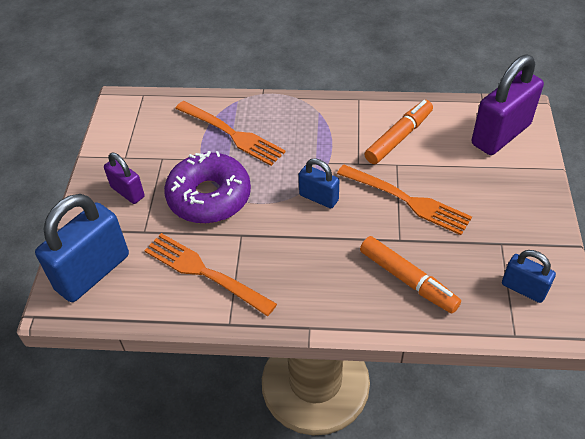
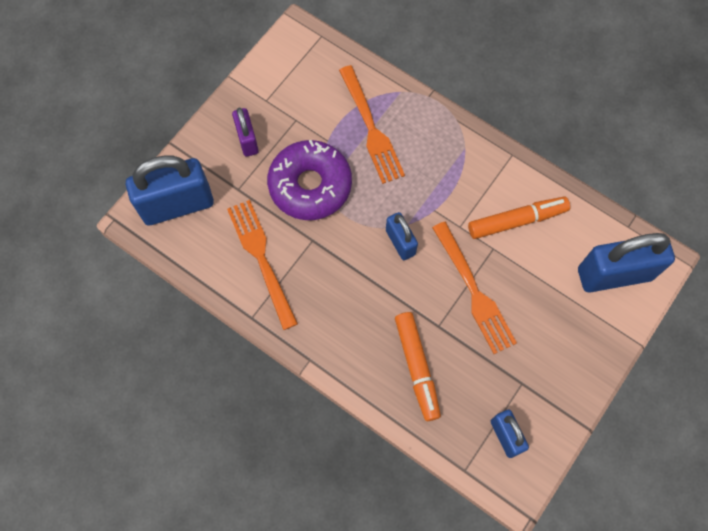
camera: 30 degrees right, 20 degrees up
(501, 134) = (614, 274): purple padlock -> blue padlock

